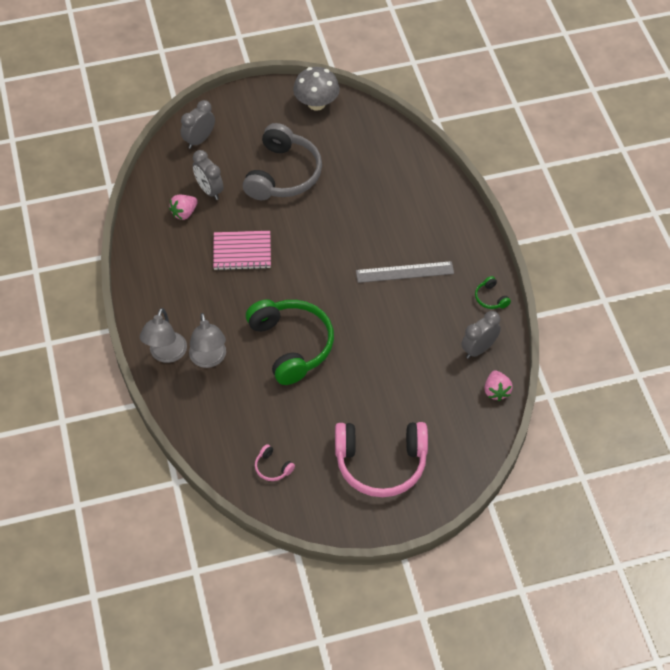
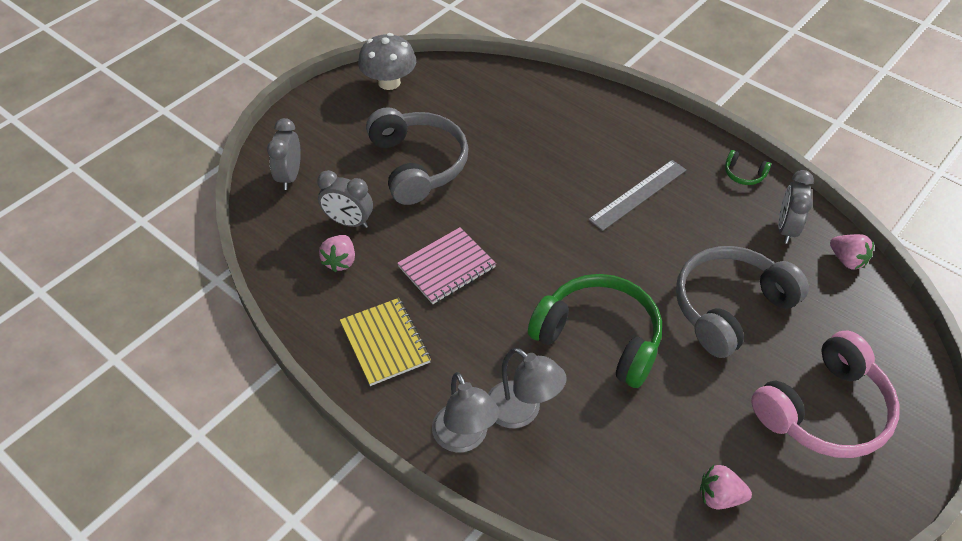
camera: 35 degrees left, 5 degrees down
(169, 277) = (385, 343): none -> yellow notebook
(272, 467) = (719, 497): pink headphones -> pink strawberry
(388, 375) = (730, 308): none -> grey headphones

